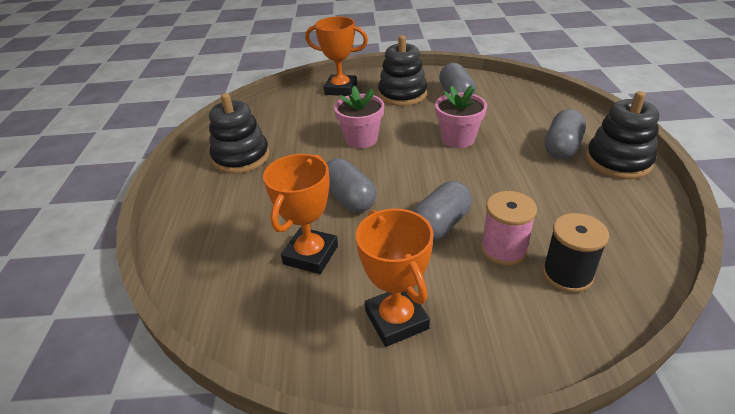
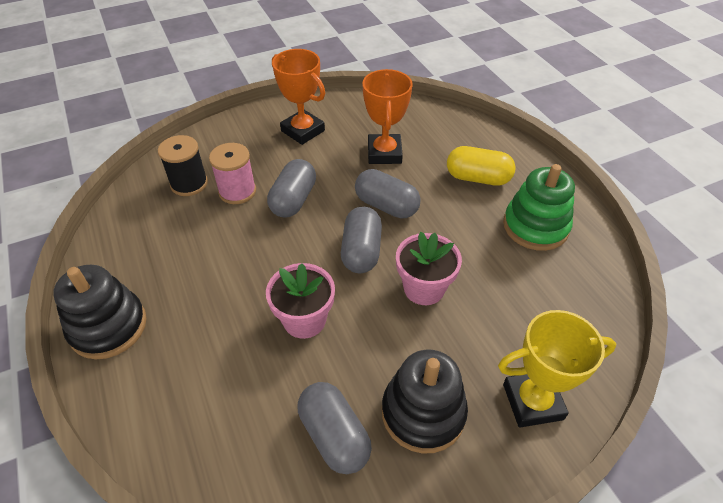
camera: 155 degrees right, 10 degrees up
(241, 157) = (535, 226): black stacking toy -> green stacking toy
(242, 203) = (478, 178): none -> yellow capsule
(341, 89) = (532, 402): orange trophy -> yellow trophy
(562, 147) = (172, 337): grey capsule -> grey capsule (361, 251)

